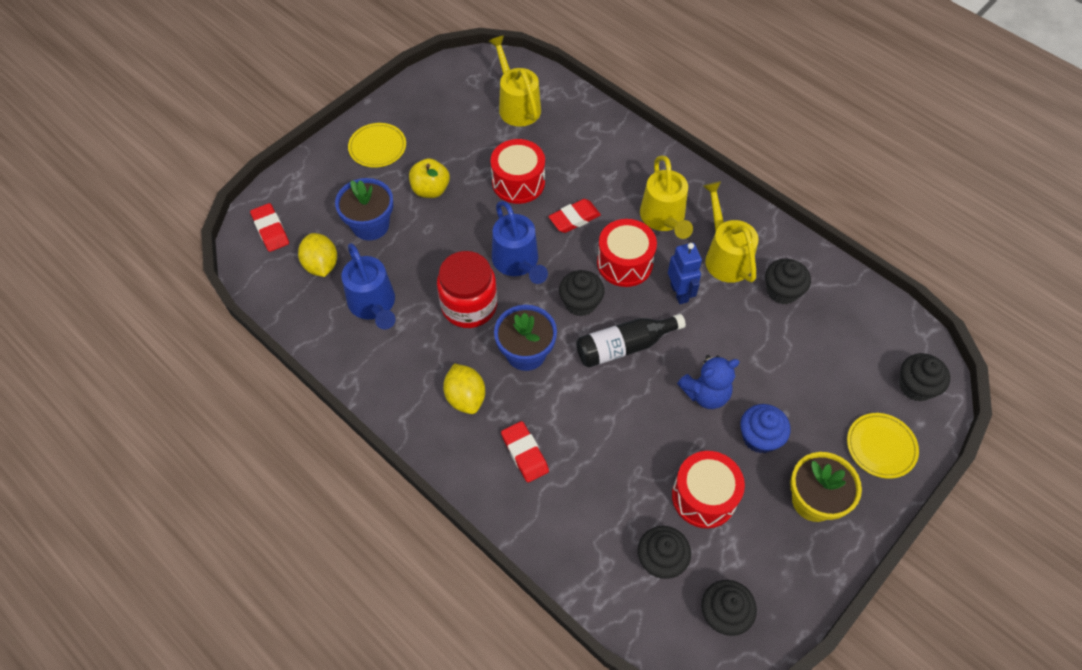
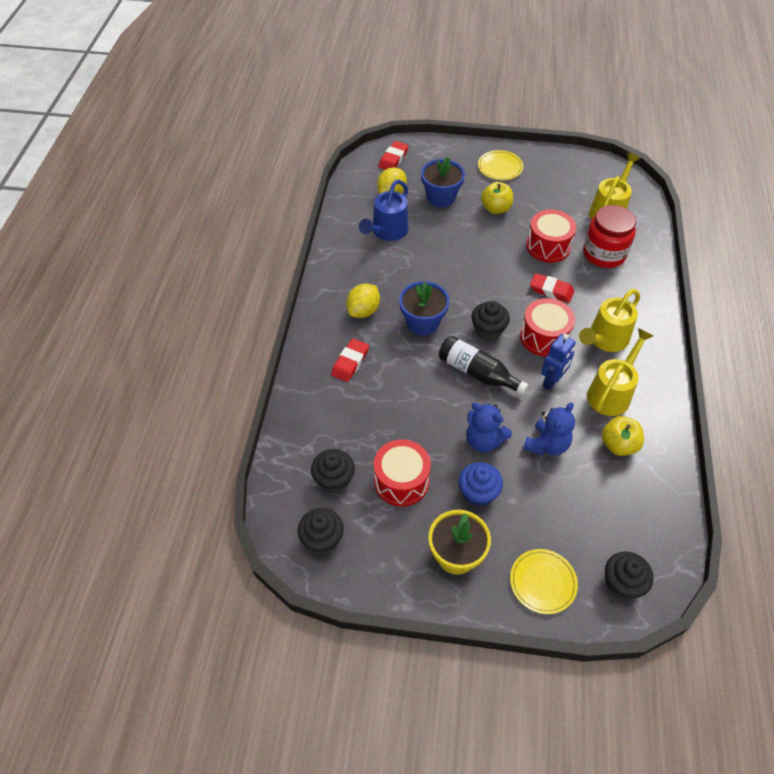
camera: 55 degrees right, 5 degrees down
(469, 306) = (430, 275): red jar -> red jar (604, 254)
(518, 263) = (485, 281): blue watering can -> none
(745, 346) = (546, 445): none -> blue teddy bear
(782, 291) = (618, 445): black cupcake -> yellow apple

